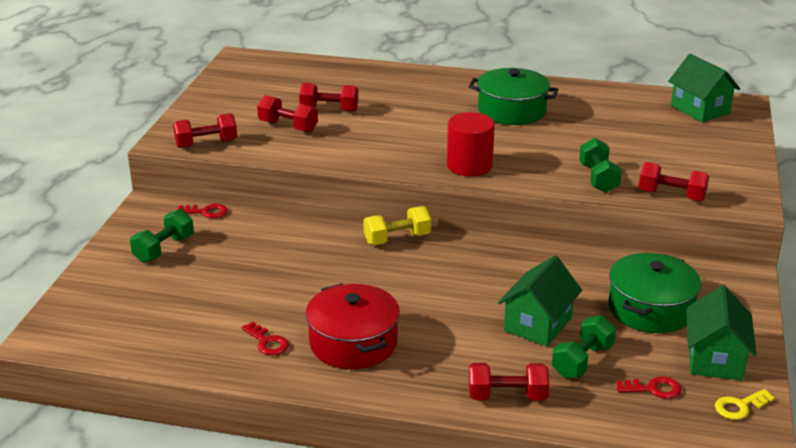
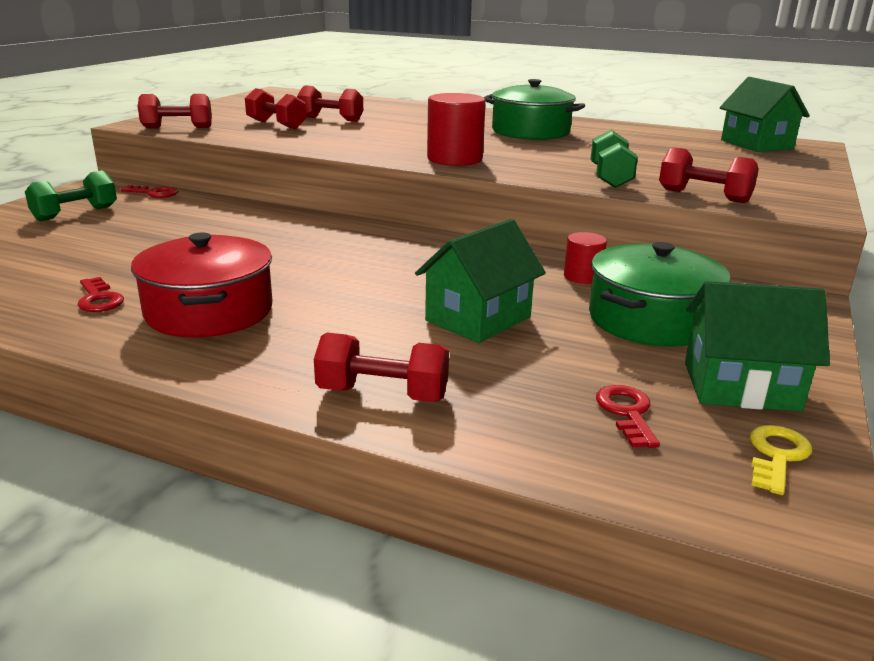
camera: 10 degrees right, 5 degrees down
(397, 239) = (348, 229): yellow dumbbell -> none
(582, 361) = (524, 365): green dumbbell -> none
(593, 271) = (582, 277): none -> red cylinder
(653, 389) = (627, 413): red key -> red key turned 105 degrees counterclockwise
(715, 359) = (740, 386): green house -> green house turned 75 degrees clockwise
(740, 406) = (776, 455): yellow key -> yellow key turned 135 degrees clockwise

